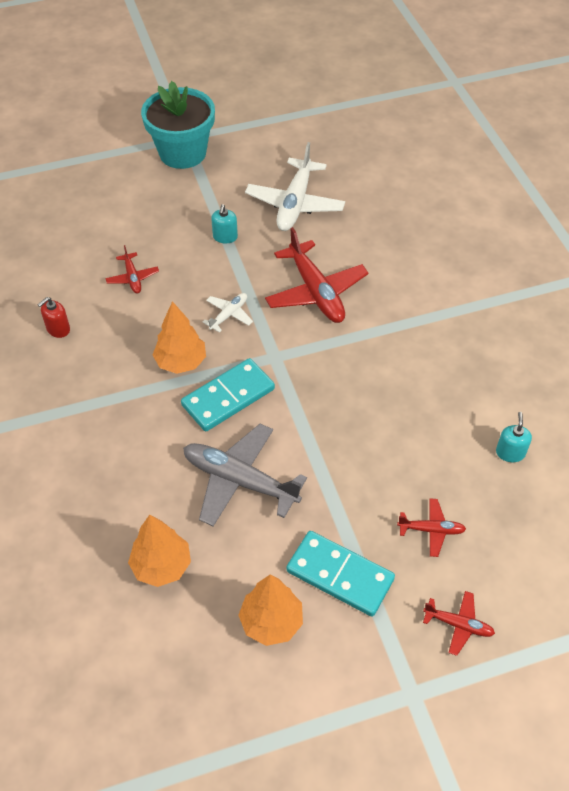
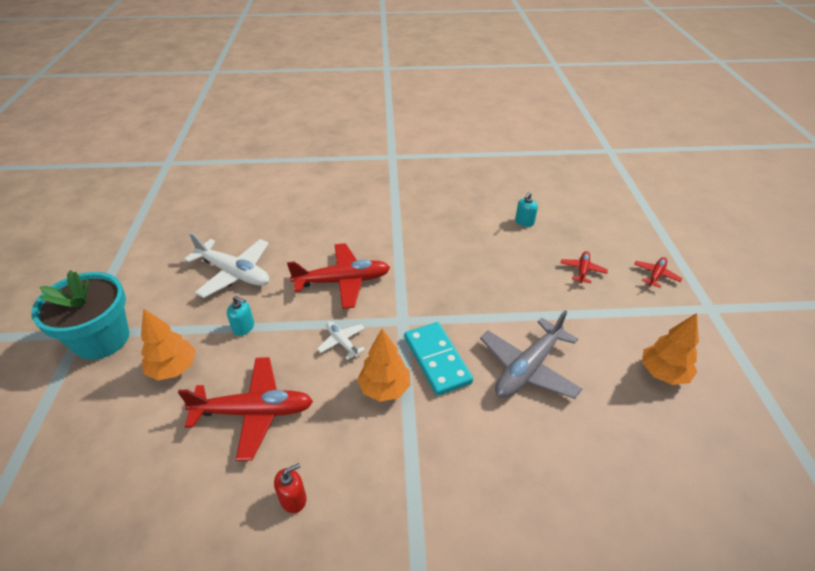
camera: 75 degrees left, 10 degrees down
(58, 329) = (293, 499): red soap dispenser -> red soap dispenser turned 90 degrees counterclockwise
(133, 278) = (254, 412): red plane -> red plane, size x2.00
(161, 566) = (613, 442): orange tree -> orange tree (173, 369)
(339, 575) = (620, 325): turquoise domino -> none
(510, 453) = (524, 222): turquoise soap dispenser -> turquoise soap dispenser turned 75 degrees counterclockwise

